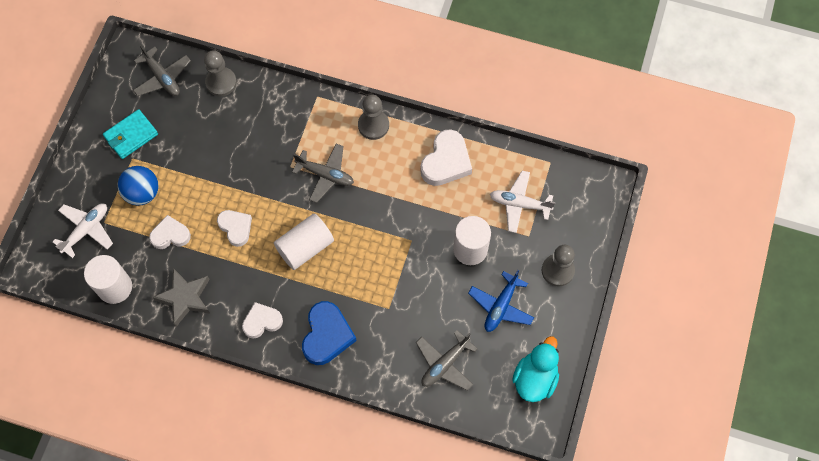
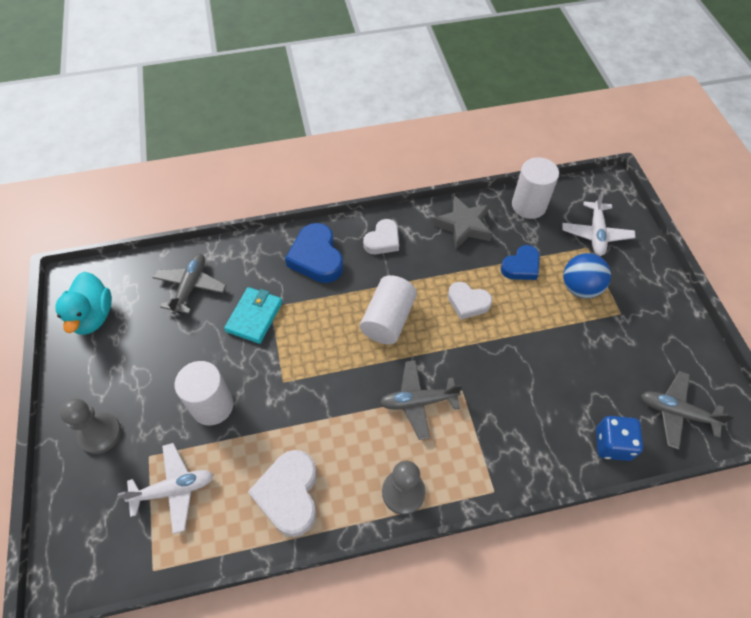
camera: 150 degrees right, 10 degrees down
(131, 135) = (644, 333): turquoise wallet -> turquoise wallet (254, 317)
(170, 235) = (521, 266): white heart -> blue heart
(221, 82) = (612, 444): grey pawn -> blue dice
(501, 306) = (154, 364): blue plane -> none

